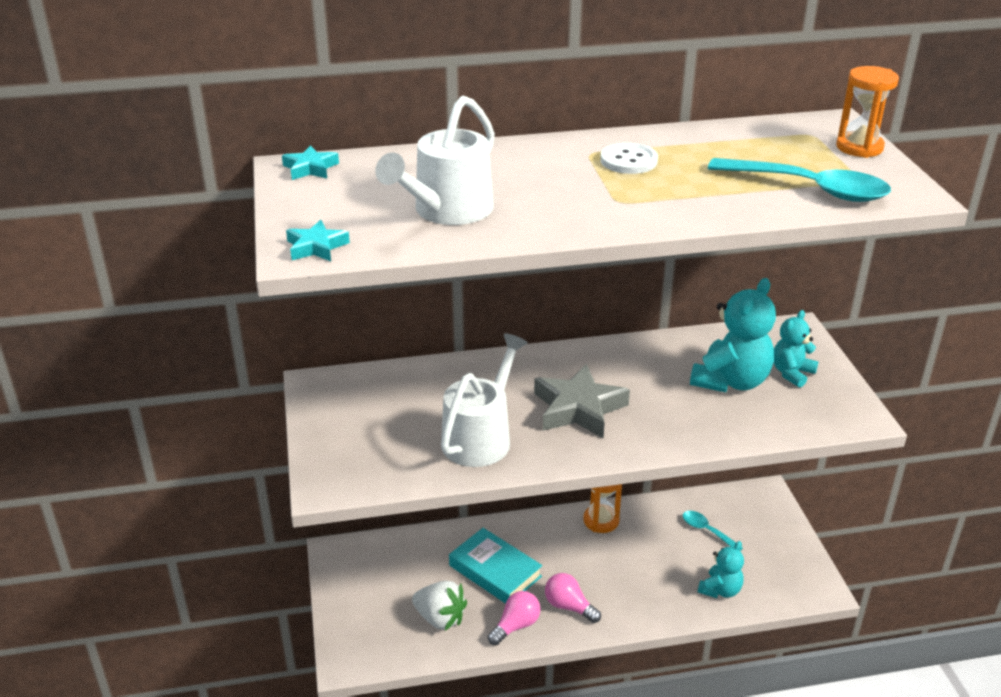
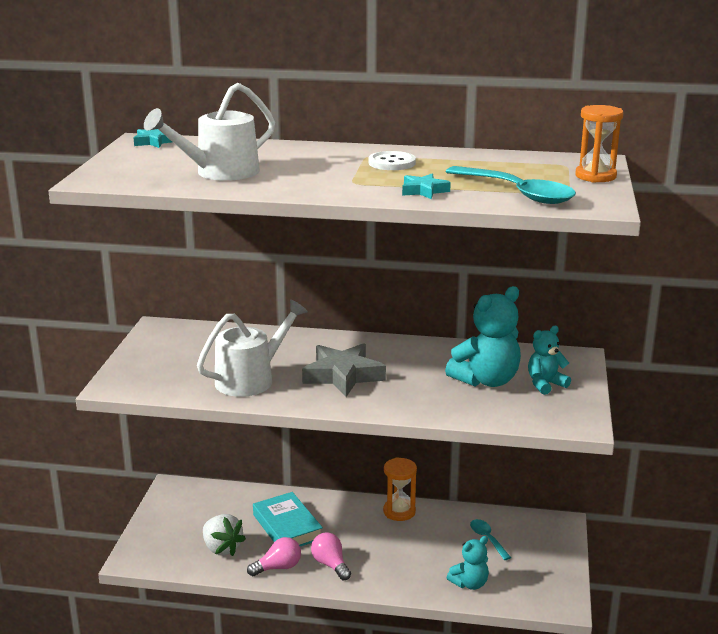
camera: 20 degrees right, 10 degrees down
(316, 247) = (107, 179): turquoise star -> turquoise star (424, 191)

